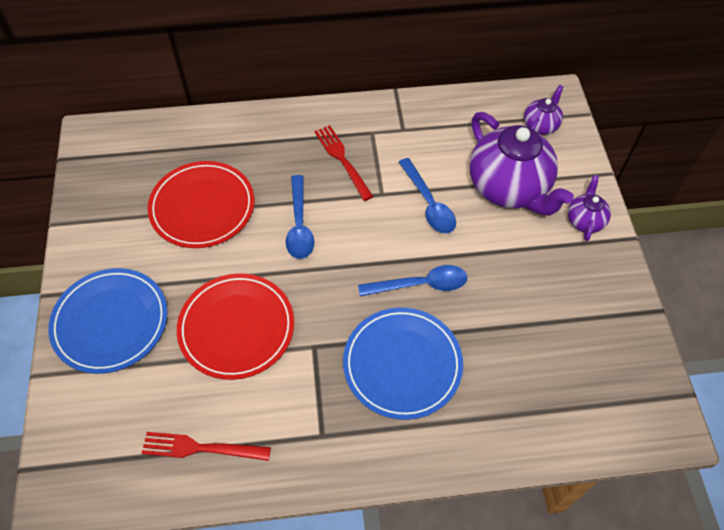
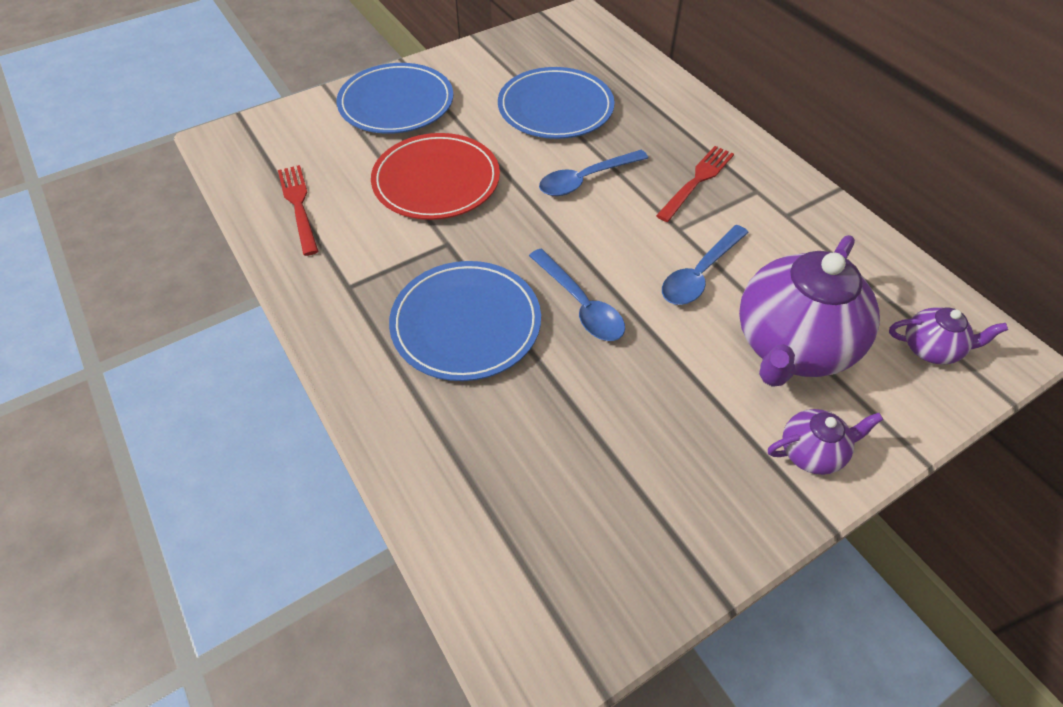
camera: 65 degrees right, 5 degrees down
(202, 207) = (555, 108): red plate -> blue plate

